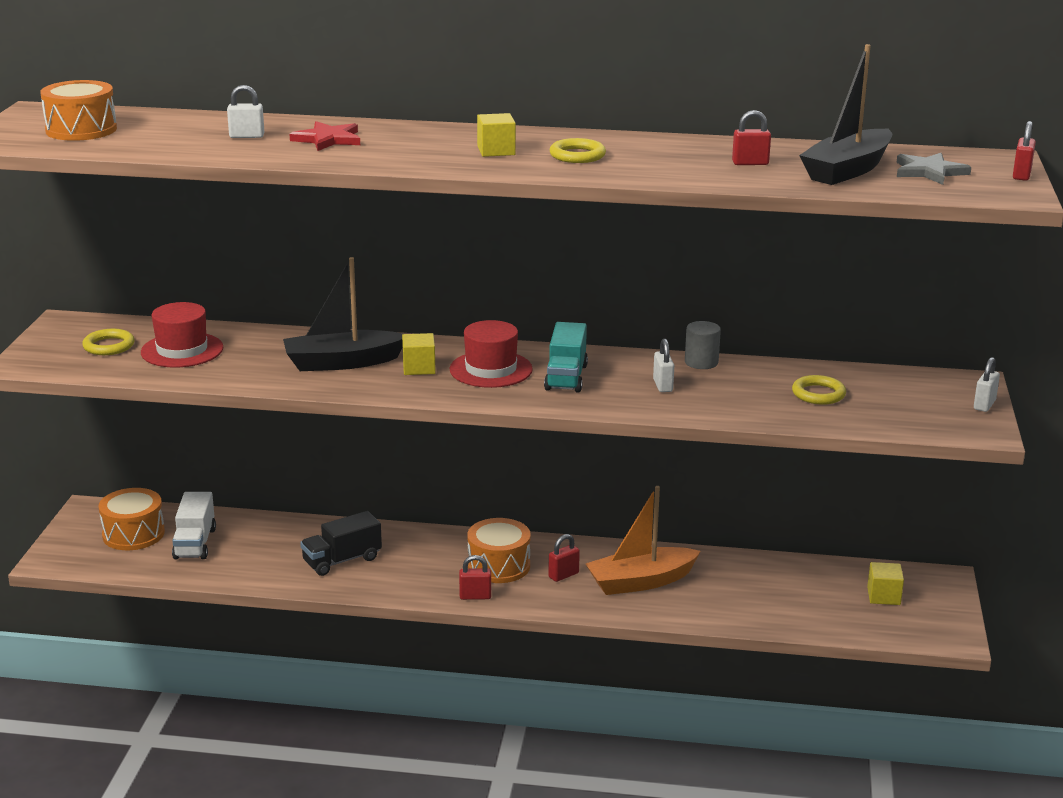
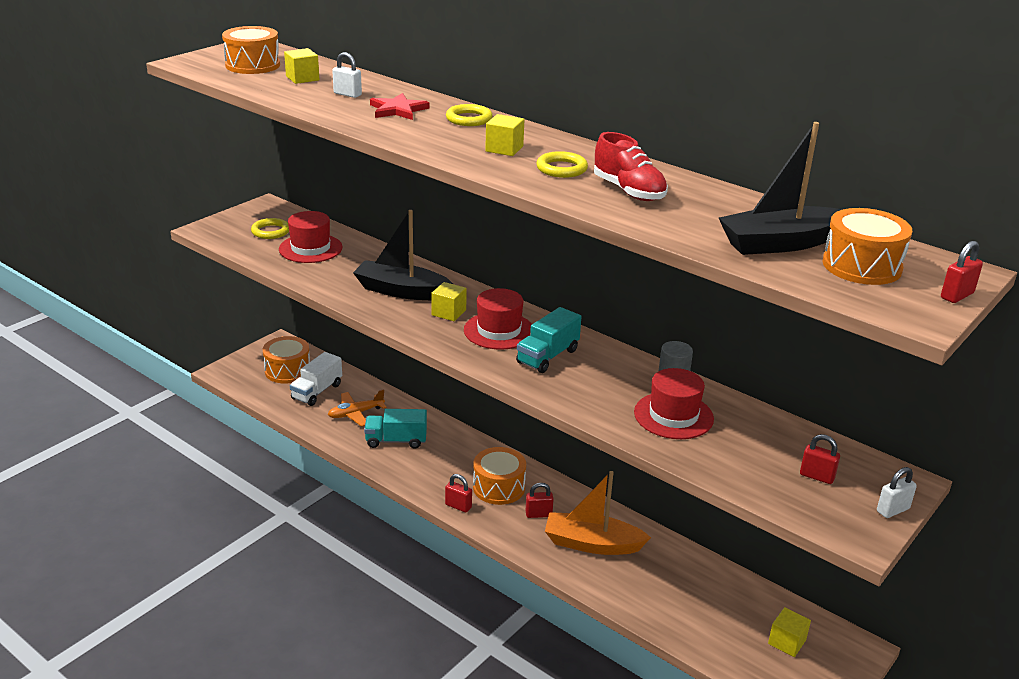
camera: 30 degrees right, 5 degrees up
(166, 131) = (302, 78): none -> yellow cube
(266, 550) = (355, 414): none -> orange plane
(342, 560) = (396, 440): black truck -> turquoise truck
(663, 385) = (616, 389): white padlock -> none
(666, 160) = (629, 191): none -> red shoe
(737, 391) = (673, 416): none -> red hat
(750, 163) = (699, 213): red padlock -> red padlock (817, 476)
(818, 394) = (742, 443): yellow ring -> yellow ring (469, 119)
(929, 171) = (861, 266): grey star -> orange drum

